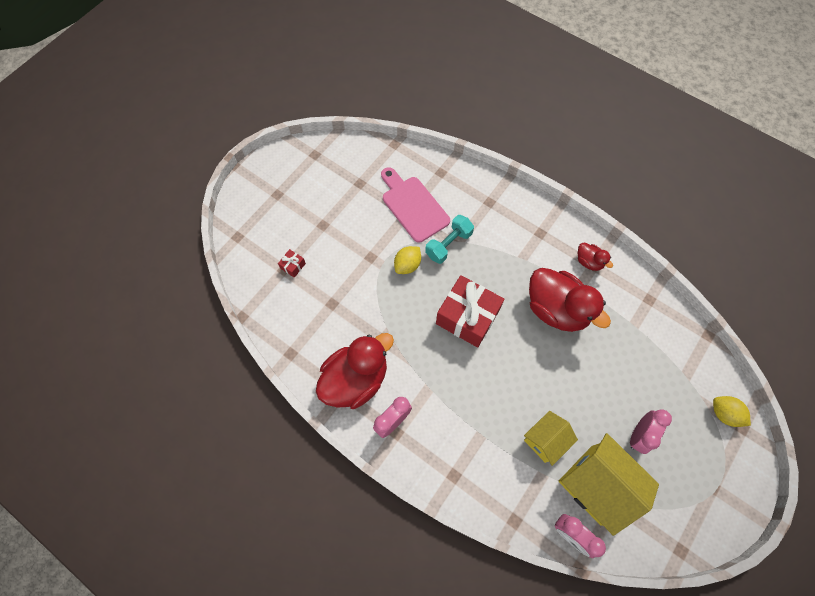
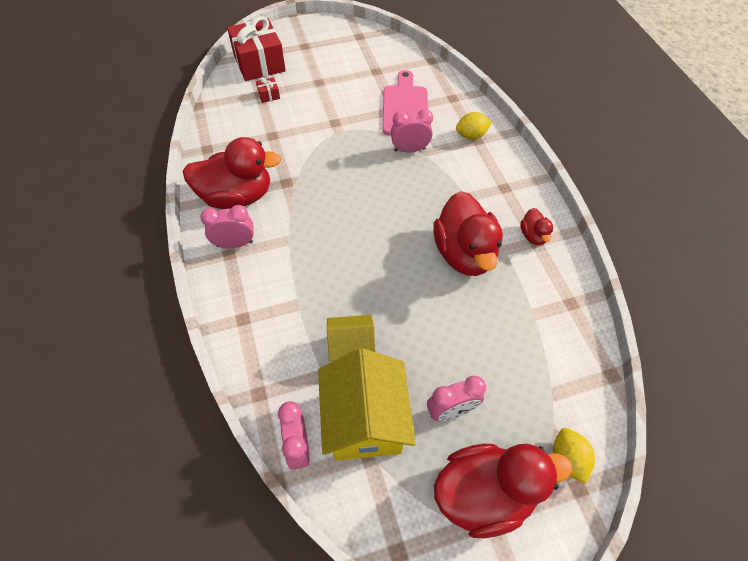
camera: 35 degrees right, 10 degrees down
(407, 265) = (359, 144): yellow lemon -> yellow lemon (471, 135)
(448, 244) = (409, 149): turquoise dumbbell -> pink clock
(467, 317) = (374, 209): red gift -> red gift (259, 63)
(697, 474) = (484, 493): none -> red duck

